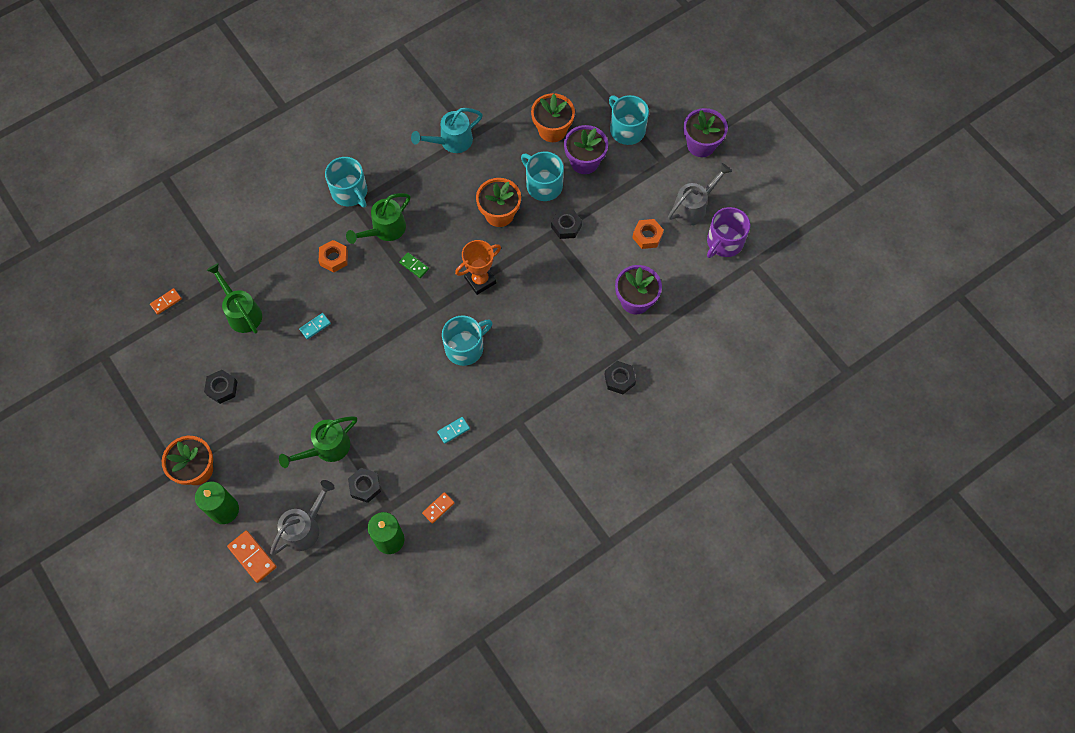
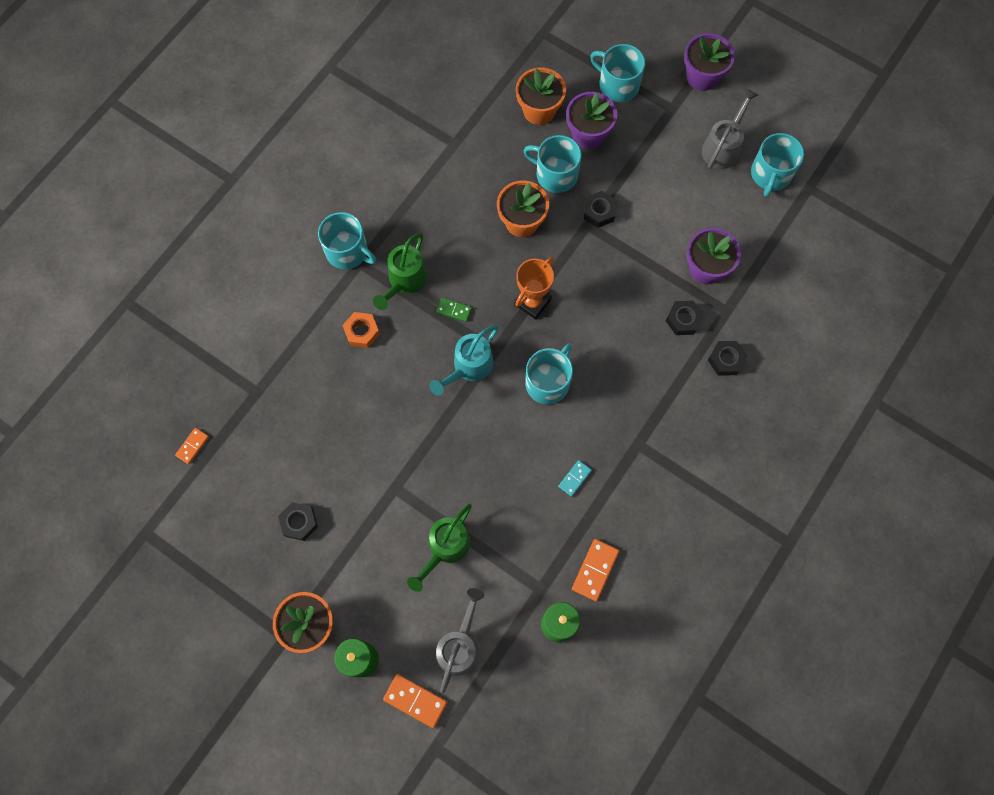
camera: 20 degrees left, 5 degrees up
(242, 312) = (284, 428): green watering can -> none
(315, 326) = (374, 416): turquoise domino -> none
(365, 486) = (505, 575): black nut -> black nut (683, 320)
(438, 508) = (595, 570): orange domino -> orange domino, size x1.59
(451, 141) = (435, 158): turquoise watering can -> turquoise watering can (469, 367)
(647, 236) = (688, 194): orange nut -> none
(724, 242) = (770, 174): purple mug -> turquoise mug

